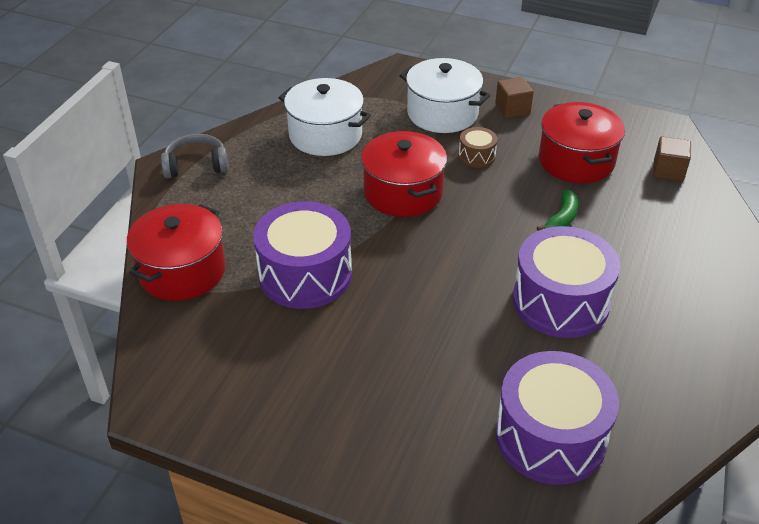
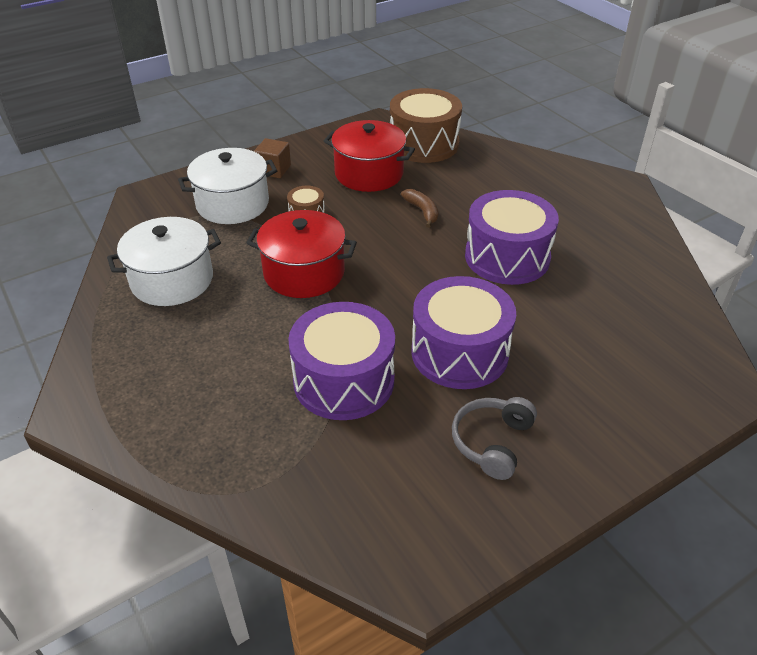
camera: 55 degrees left, 0 degrees up
(182, 271) = (249, 469): red pot -> none
(196, 165) = (100, 388): grey headphones -> grey headphones (492, 442)
(550, 436) = (634, 330): purple drum -> purple drum (459, 352)
(562, 218) = (422, 211): green banana -> brown banana
(668, 170) = (424, 144): brown cube -> brown drum

